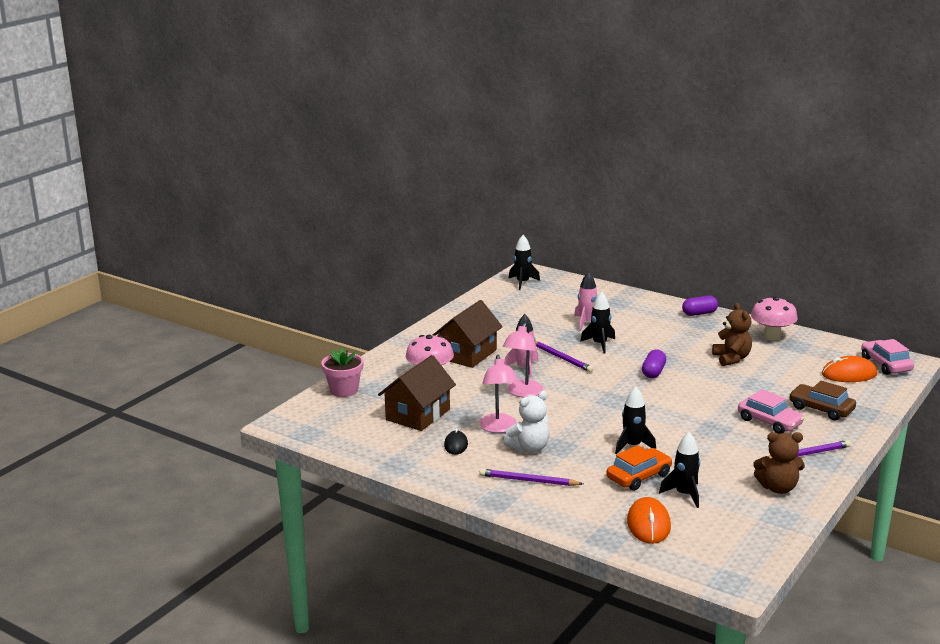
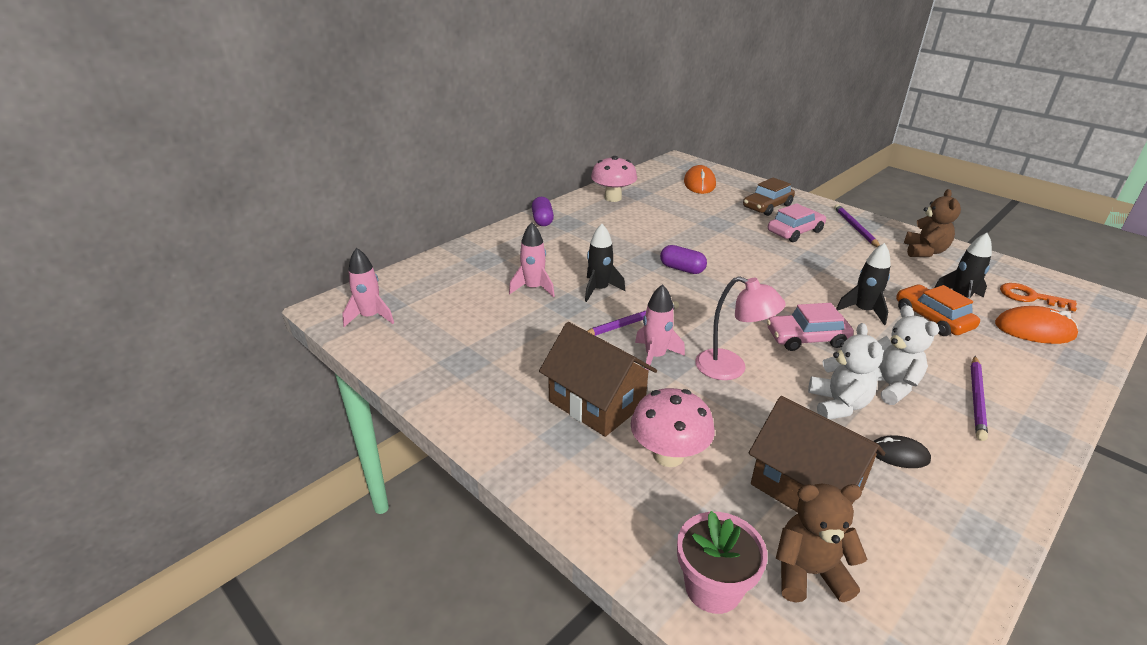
camera: 80 degrees left, 10 degrees up
(499, 428) = (838, 405): pink lamp -> white teddy bear
(522, 283) = (370, 317): black rocket -> pink rocket
(714, 534) = (1030, 297): none -> orange key
(731, 359) = (657, 224): brown teddy bear -> brown teddy bear (808, 573)
(885, 364) = (683, 168): pink car -> pink car (806, 338)

